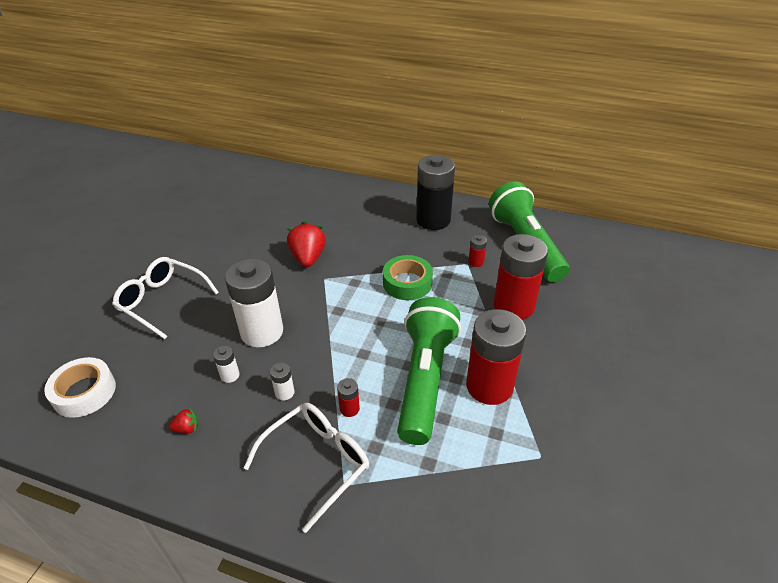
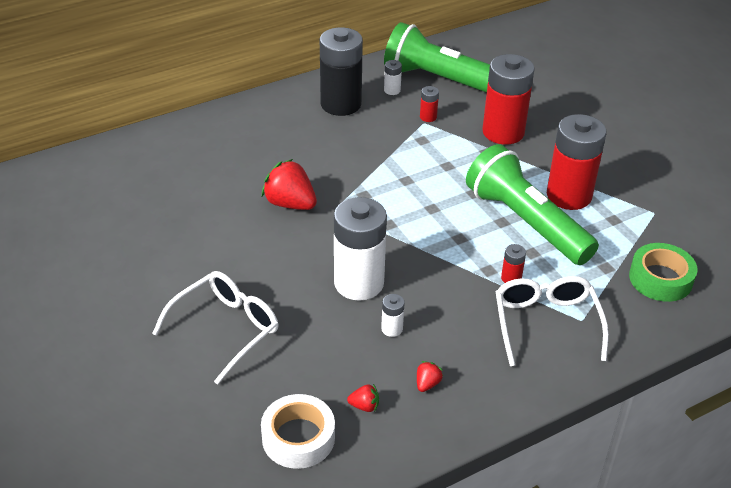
camera: 50 degrees left, 0 degrees up
(138, 407) = (364, 406): none -> red strawberry
(163, 301) = (225, 329): white glasses -> white glasses turned 150 degrees clockwise
(284, 392) = (452, 305): white battery -> white battery (392, 90)
(407, 283) = (405, 167): green tape -> green tape (660, 279)

